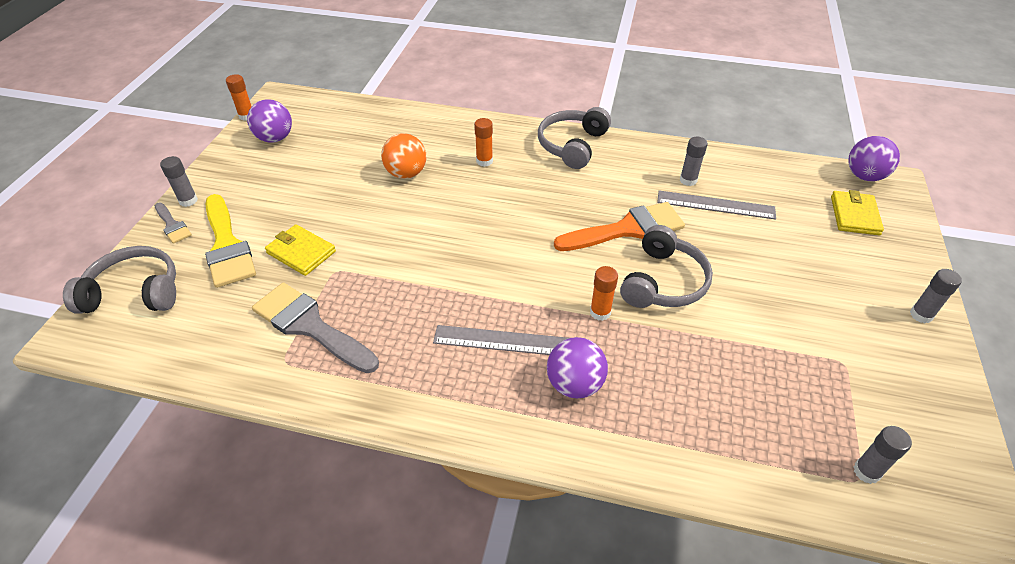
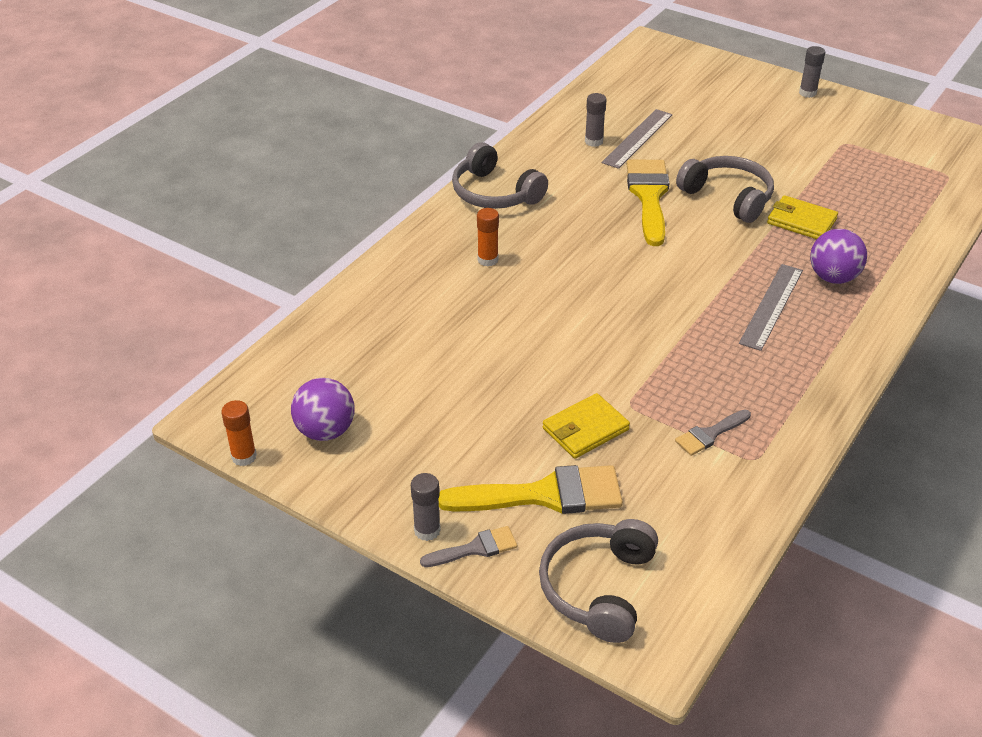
camera: 70 degrees left, 5 degrees down
(310, 326) = (710, 434): grey brush -> grey brush, size x0.51
(406, 173) = (477, 323): orange ball -> none
(600, 312) = (754, 242): orange glue stick -> none
(627, 229) = (649, 196): orange brush -> yellow brush
(854, 215) = (684, 77): yellow wallet -> yellow wallet (801, 221)
(864, 176) = (636, 53): purple ball -> none
(866, 471) = (942, 170): grey glue stick -> none

